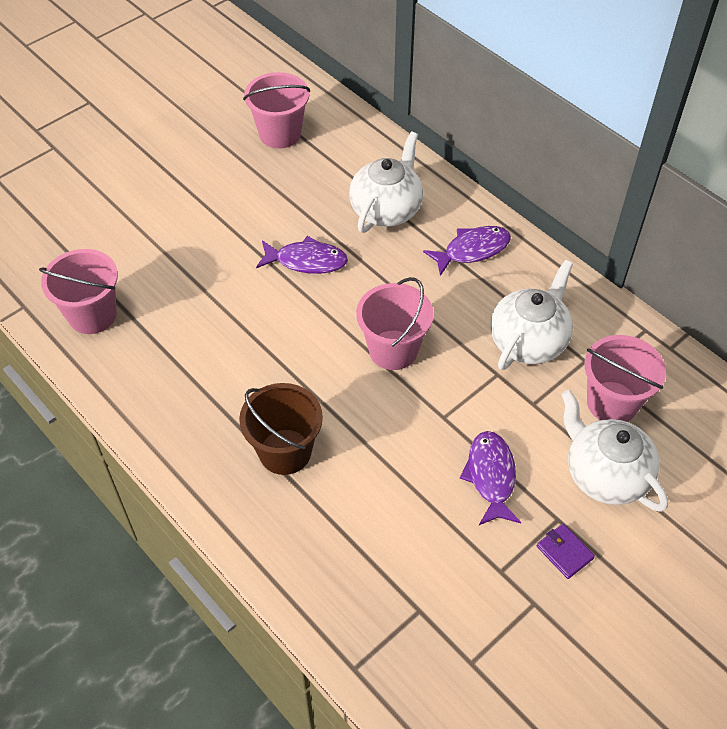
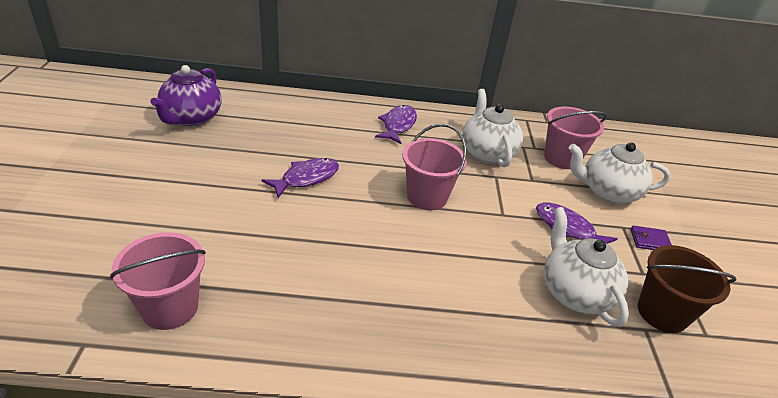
camera: 50 degrees left, 15 degrees down
(280, 134) = (191, 118): pink bucket -> purple teapot
(285, 451) = (447, 298): brown bucket -> brown bucket (662, 313)
(386, 209) = (321, 128): white teapot -> white teapot (574, 292)

